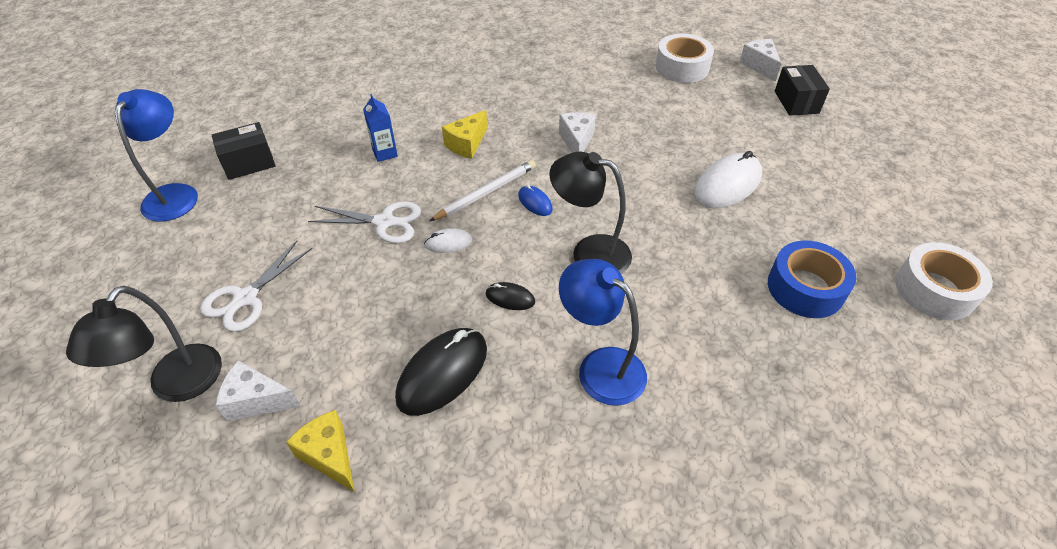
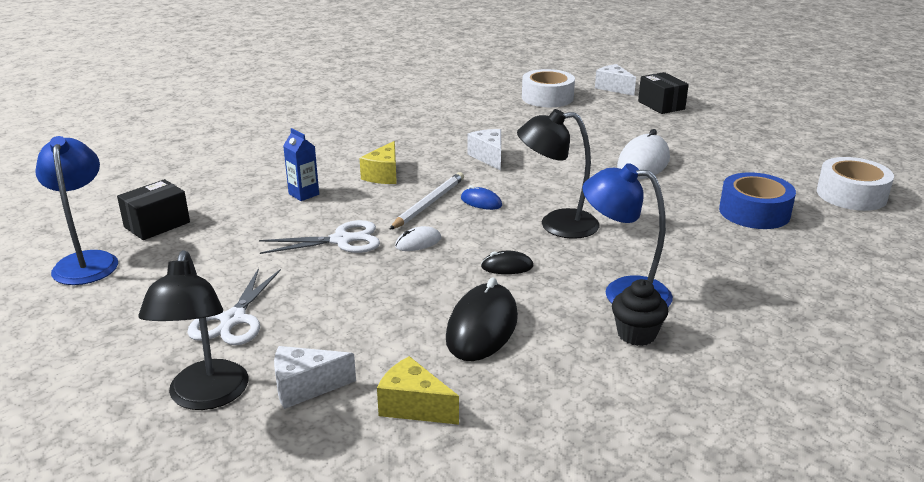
camera: 20 degrees left, 20 degrees down
(580, 429) = (636, 334): none -> black cupcake

